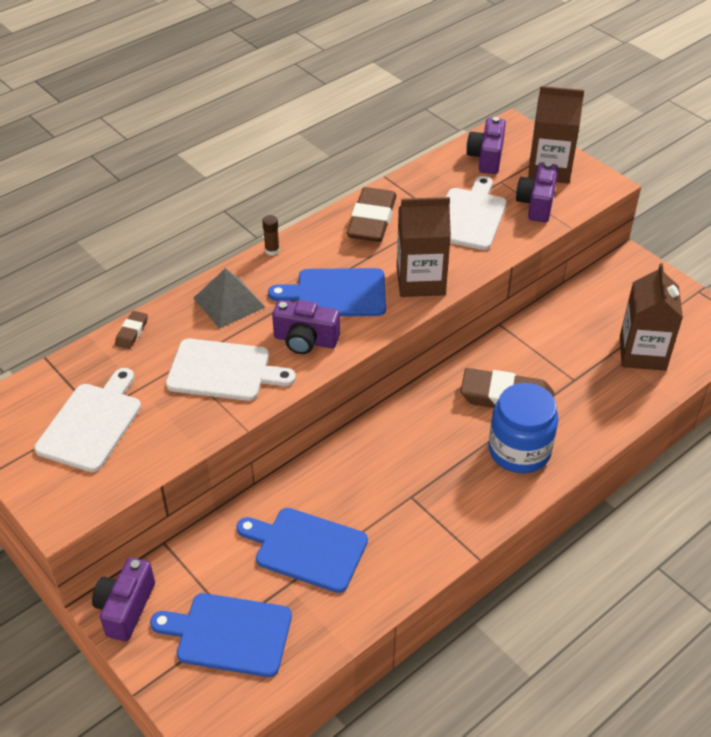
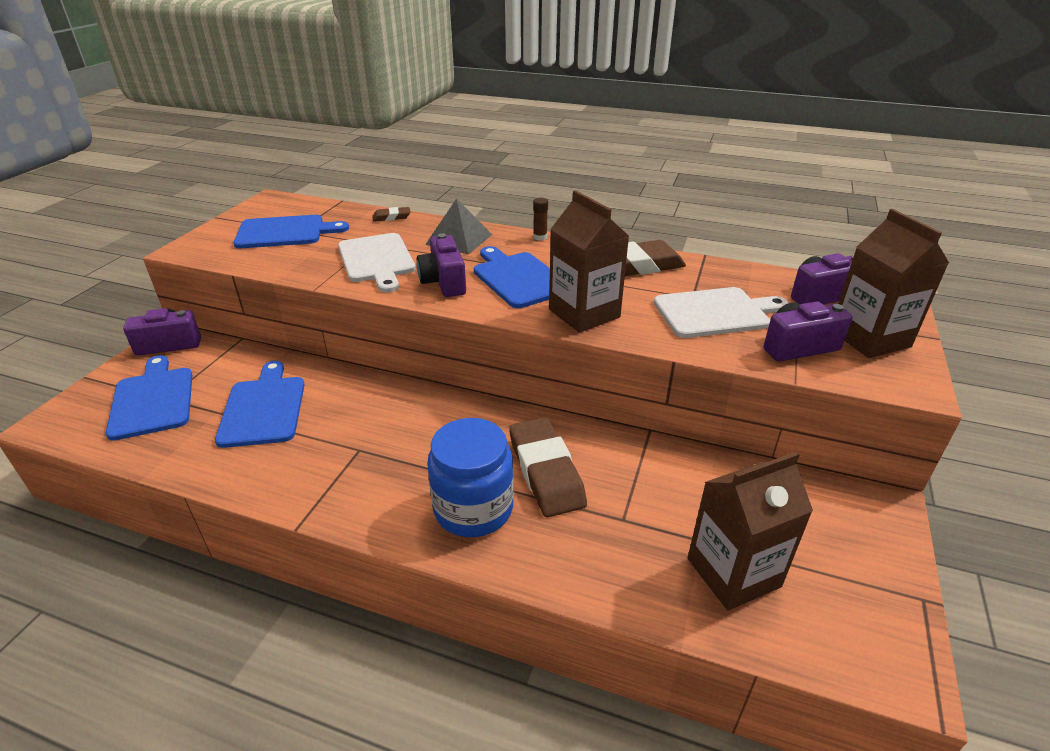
camera: 60 degrees right, 10 degrees down
(91, 423) = (284, 232): white cutting board -> blue cutting board

